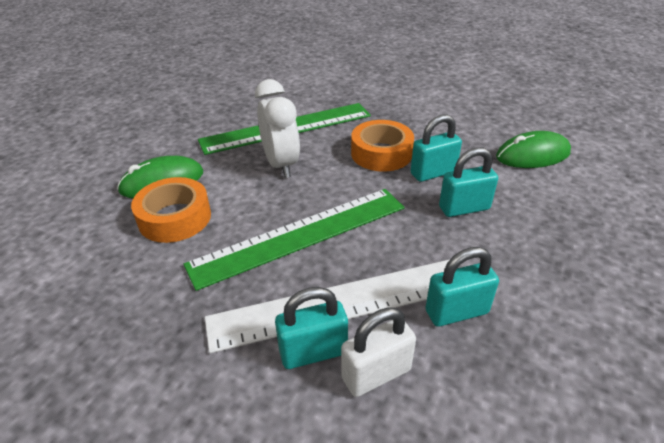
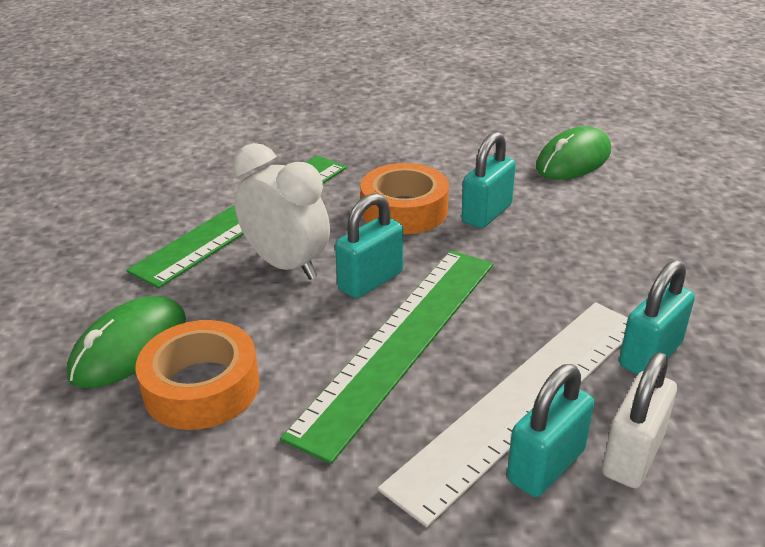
camera: 30 degrees left, 5 degrees down
(464, 208) = (556, 242): turquoise padlock -> turquoise padlock (370, 281)

